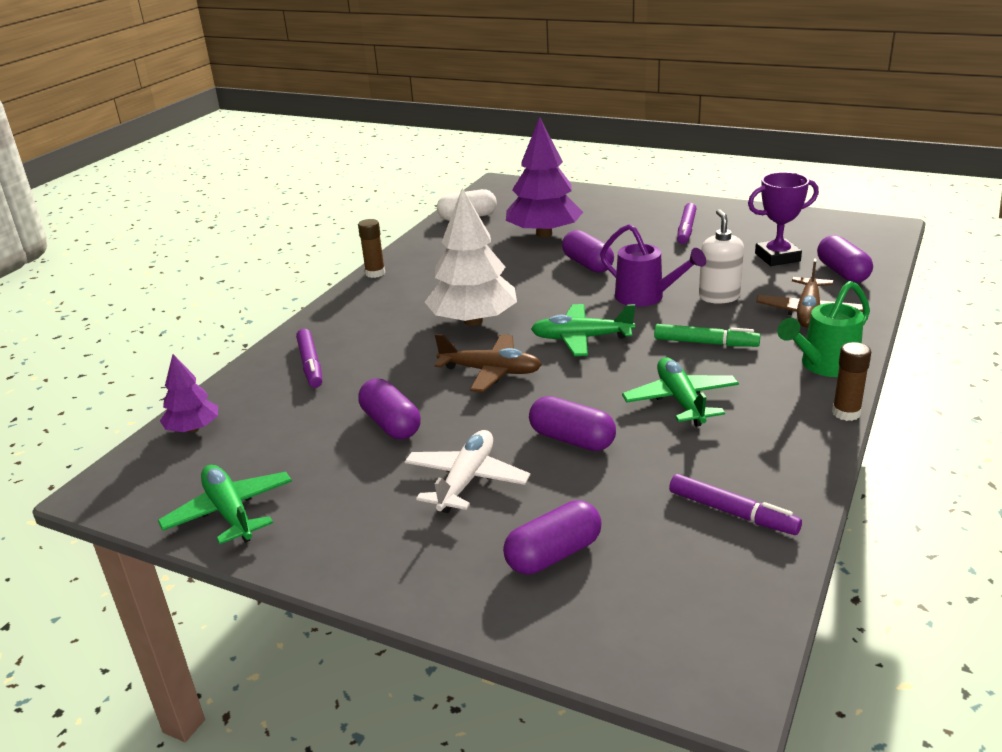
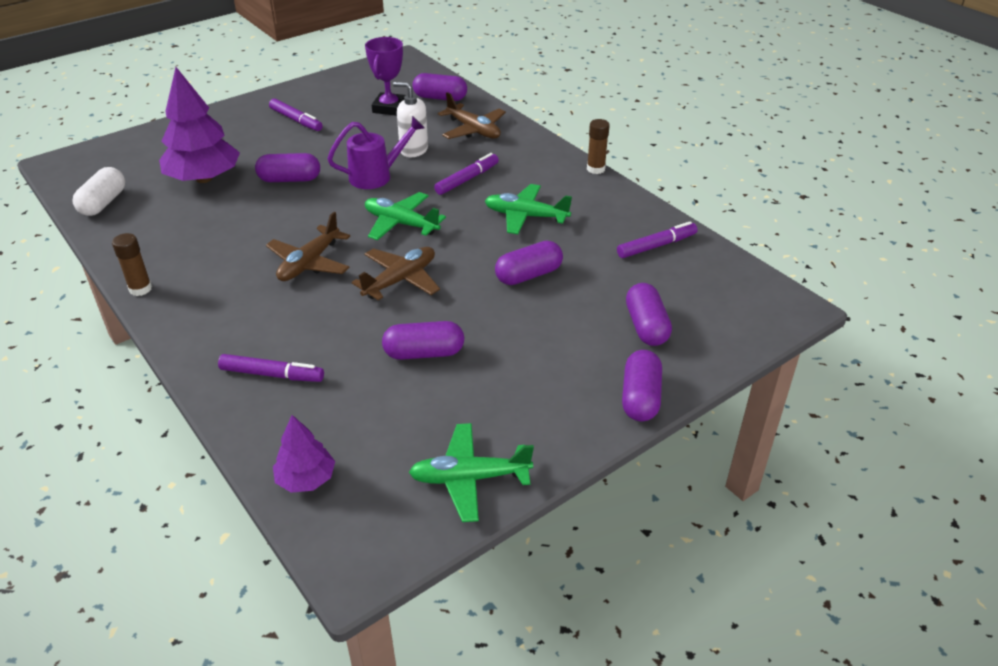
camera: 65 degrees left, 10 degrees up
(416, 589) = (640, 398): none -> purple capsule
(466, 480) = (535, 337): white plane -> none
(473, 321) = (309, 263): white tree -> brown plane
(581, 338) = (401, 224): green plane -> green plane turned 90 degrees clockwise
(705, 343) = (467, 179): green marker -> purple marker
(824, 366) = (540, 153): green watering can -> none

